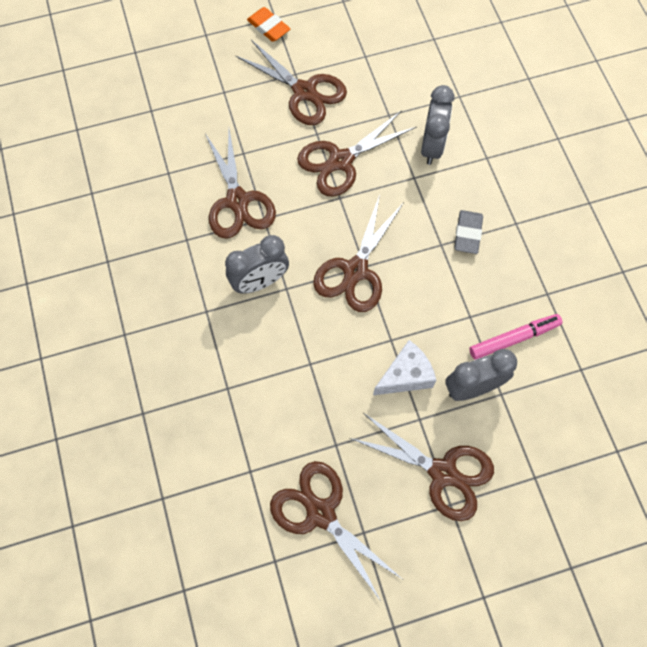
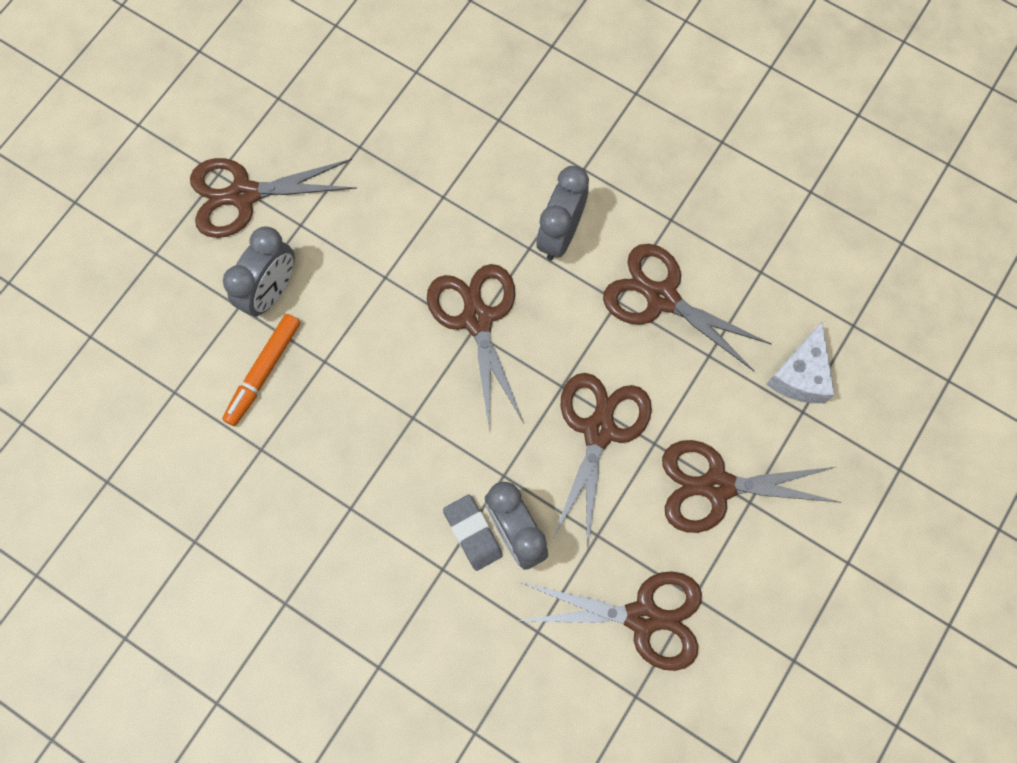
camera: 140 degrees right, 5 degrees up
(268, 27) = (841, 542): orange eraser -> none
(320, 513) = (327, 85): brown scissors -> brown scissors (642, 617)
(405, 376) = (344, 253): white cheese -> white cheese (800, 375)
(468, 234) = (393, 452): grey eraser -> grey eraser (472, 533)
(514, 338) = (263, 372): pink marker -> orange marker

